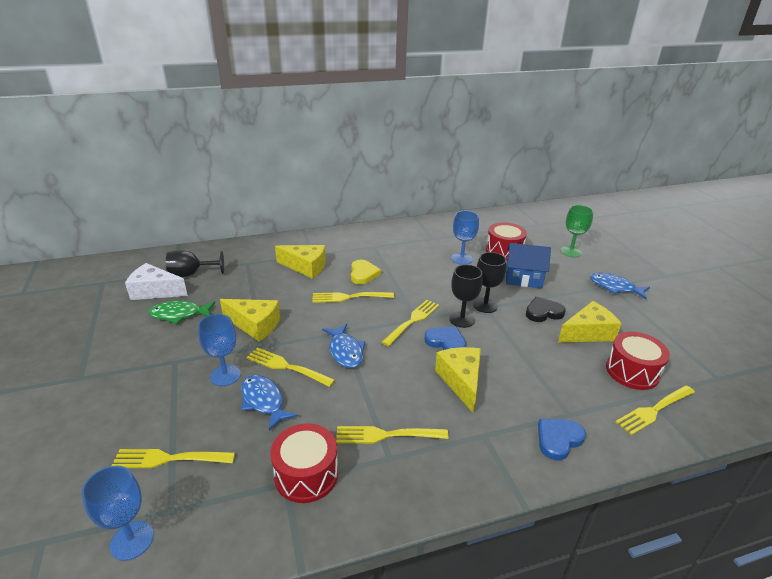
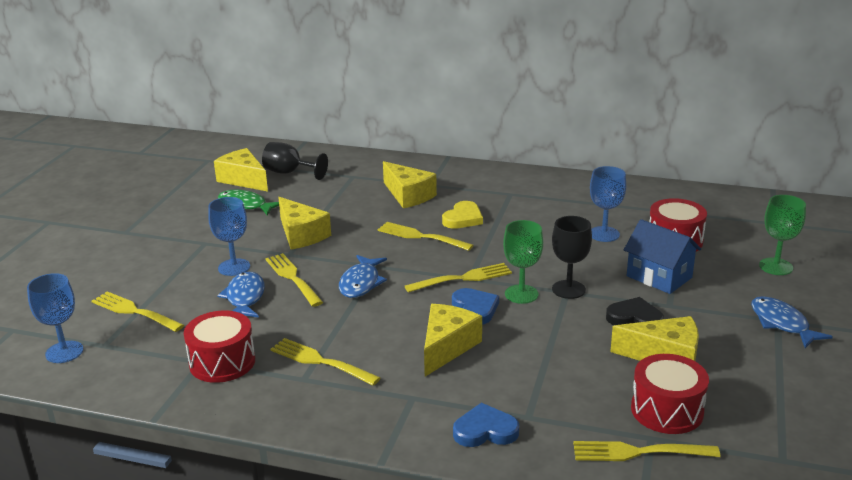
camera: 35 degrees right, 5 degrees down
(155, 291) = (243, 180): white cheese -> yellow cheese
(462, 319) = (521, 294): black goblet -> green goblet

